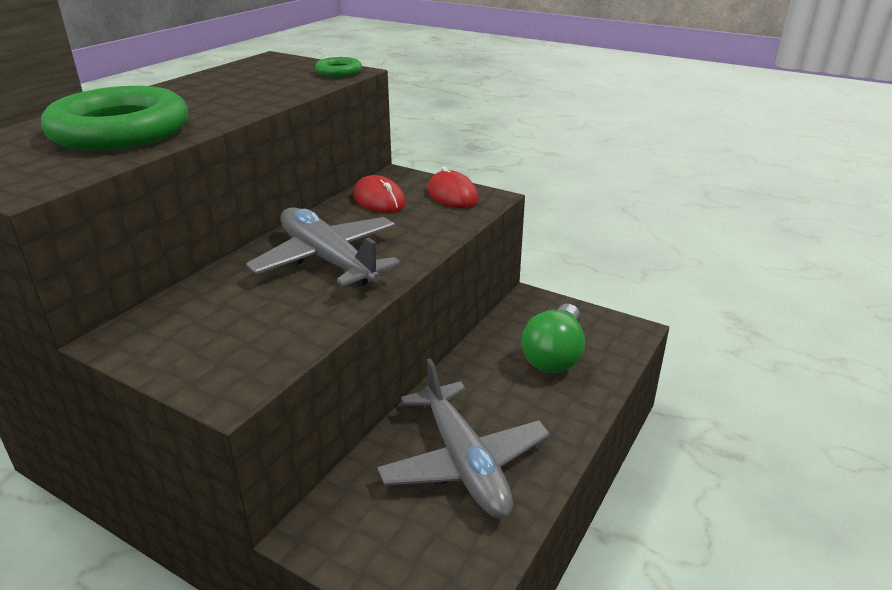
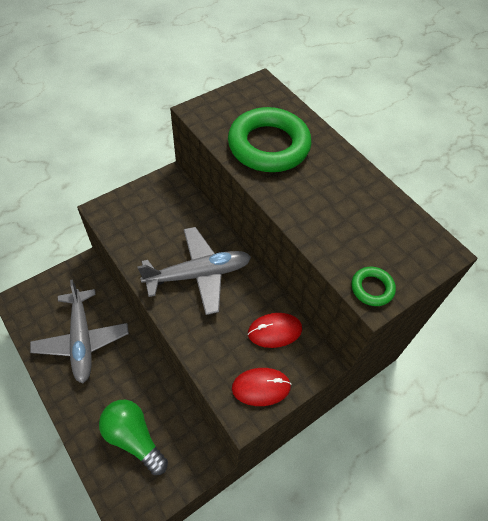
camera: 110 degrees right, 25 degrees up
(464, 462) = (82, 340): grey plane -> grey plane turned 105 degrees counterclockwise

